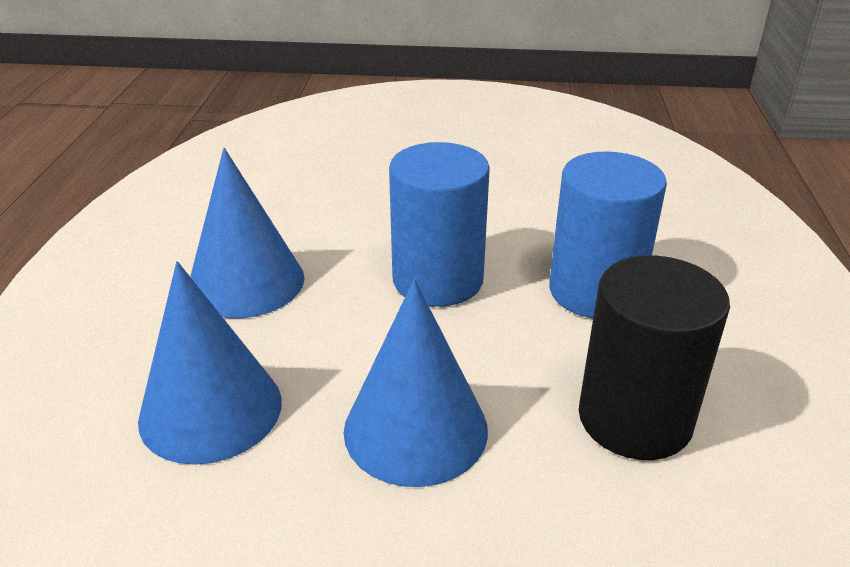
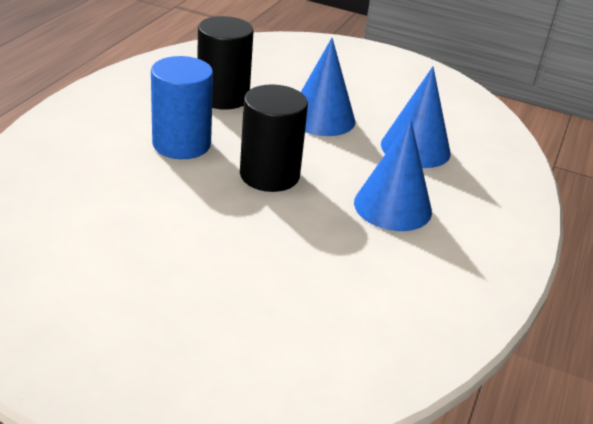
camera: 165 degrees left, 0 degrees up
(437, 280) = (269, 175): blue cylinder -> black cylinder

